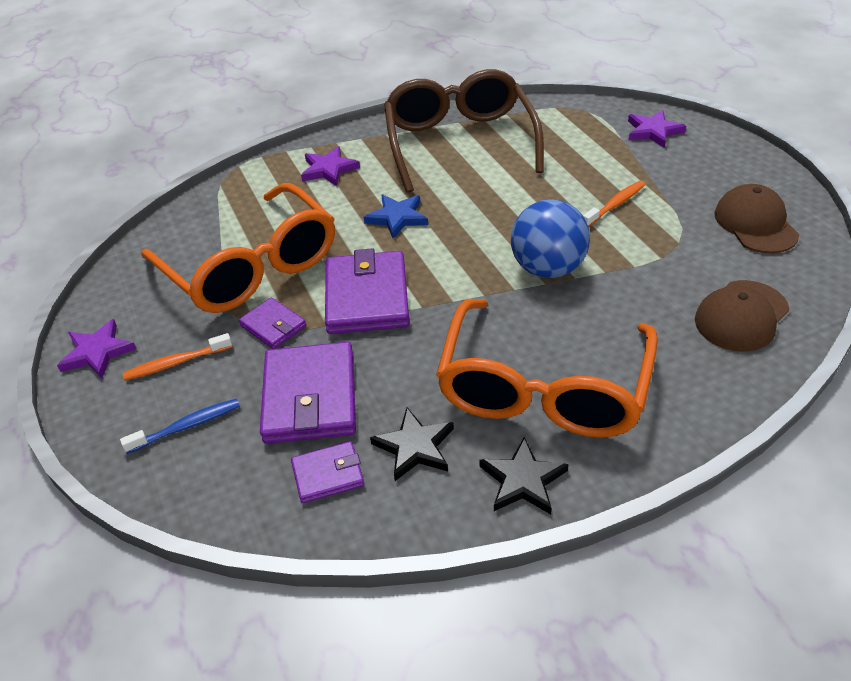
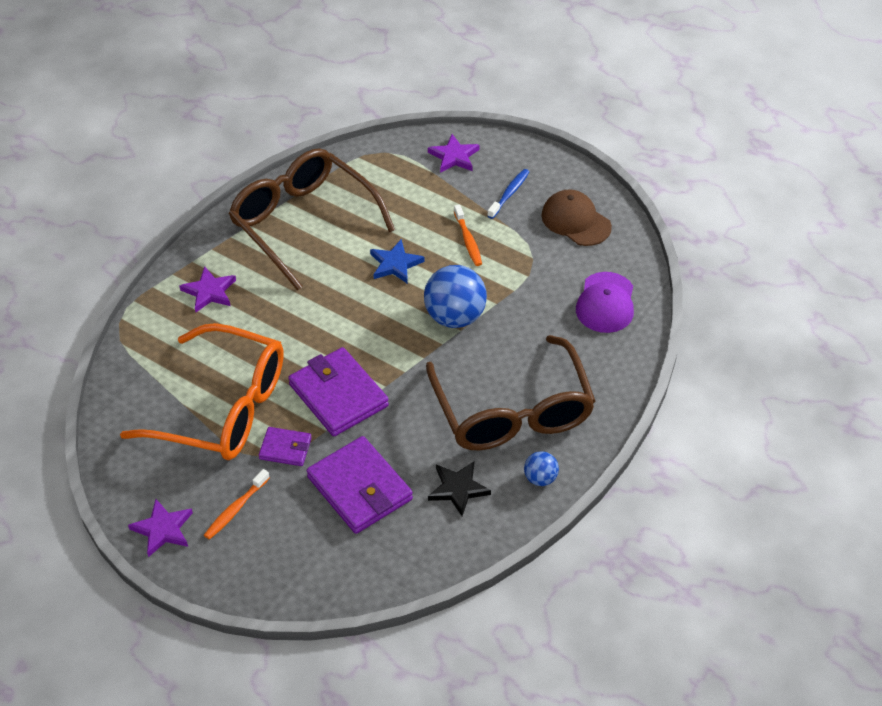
camera: 35 degrees left, 5 degrees up
(187, 426) = (288, 548): blue toothbrush -> blue toothbrush (509, 194)
(328, 474) = (415, 533): purple wallet -> none
(397, 218) = (307, 316): blue star -> blue star (395, 264)
(523, 480) = (540, 478): black star -> blue ball
(543, 389) = (512, 412): orange glasses -> brown glasses
(615, 204) = (468, 240): orange toothbrush -> orange toothbrush turned 150 degrees clockwise
(741, 316) = (605, 303): brown cap -> purple cap

